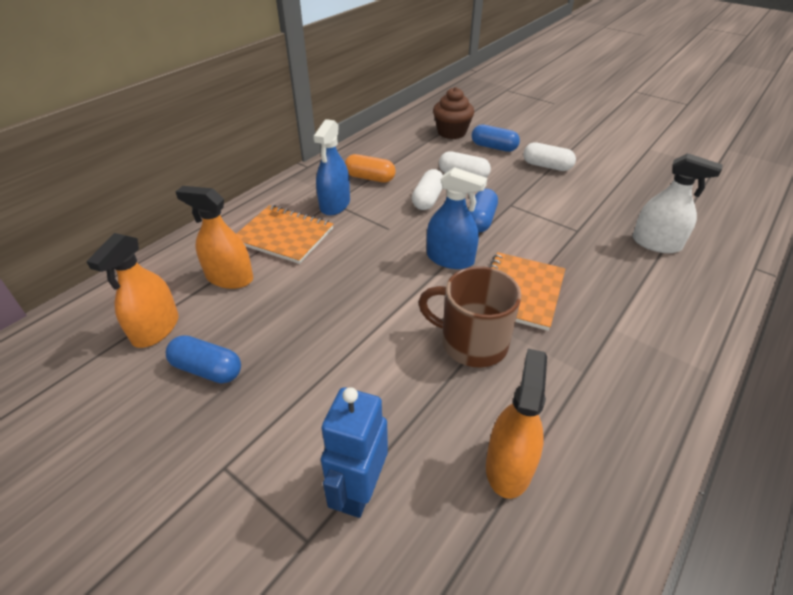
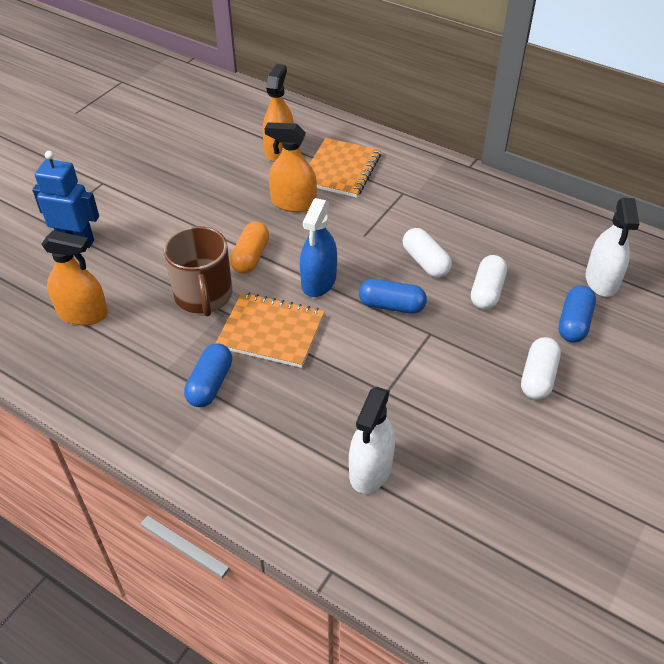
camera: 85 degrees right, 5 degrees up
(156, 329) = (221, 128): orange spray bottle -> orange spray bottle (293, 203)
(207, 369) = (181, 160): blue capsule -> blue capsule (210, 384)
(335, 204) = (399, 194): blue spray bottle -> none
(370, 178) = (458, 214): orange capsule -> orange capsule (250, 257)
(428, 199) = (425, 262): white capsule -> white capsule turned 45 degrees clockwise
(451, 132) = (601, 280): brown cupcake -> white spray bottle
(472, 343) = (203, 296): brown mug -> brown mug turned 150 degrees clockwise

